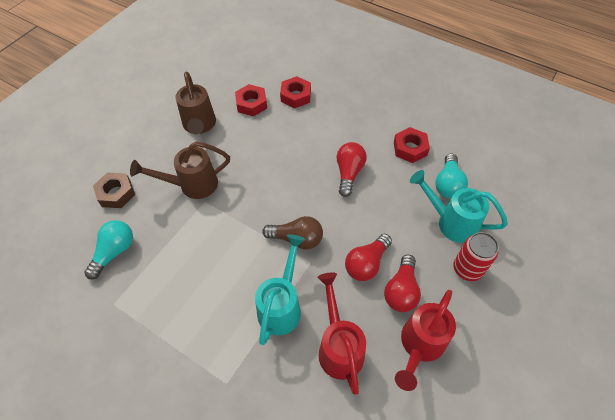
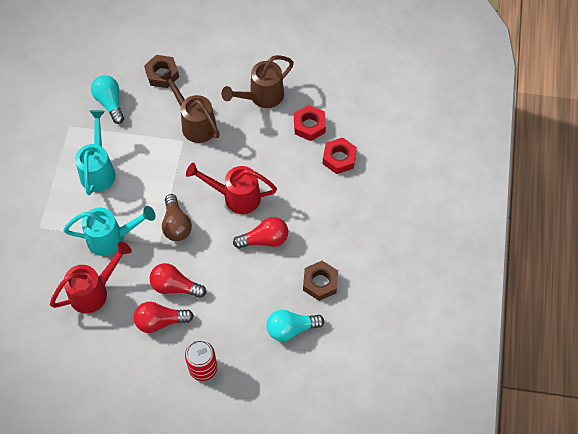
camera: 65 degrees right, 5 degrees up
(114, 252) = (110, 103): turquoise light bulb -> turquoise light bulb turned 120 degrees counterclockwise
(410, 148) = (320, 283): red nut -> brown nut
(419, 346) = (117, 349): red watering can -> red watering can (235, 197)
(451, 222) = (248, 342): turquoise watering can -> turquoise watering can (98, 170)

